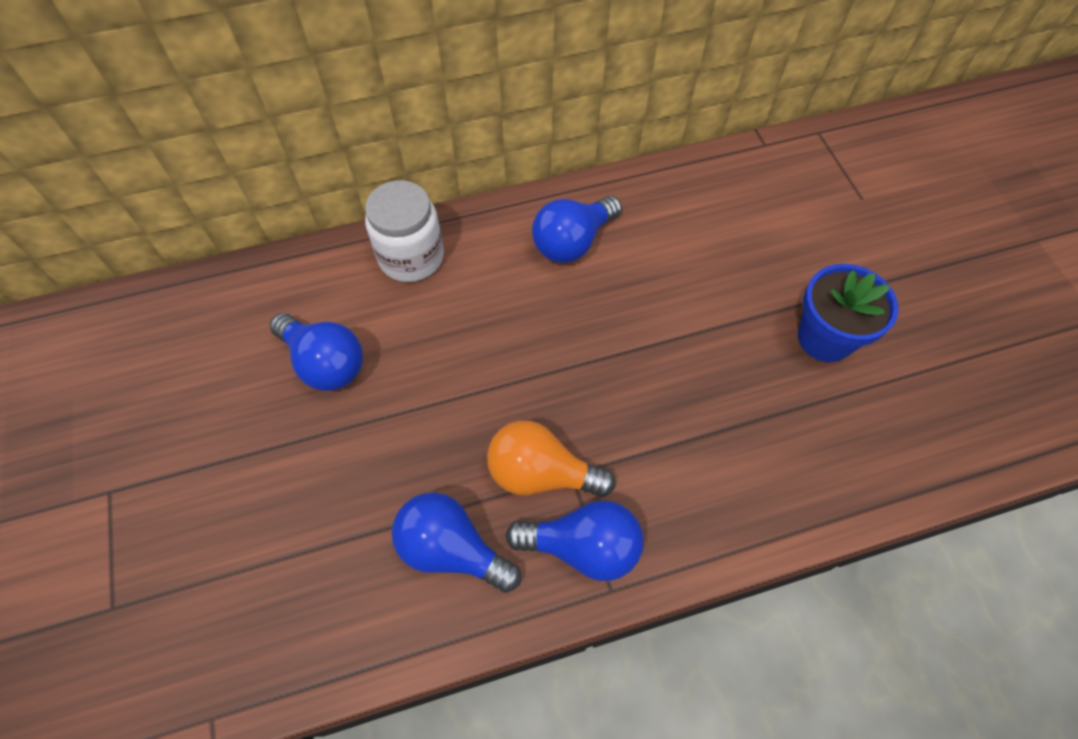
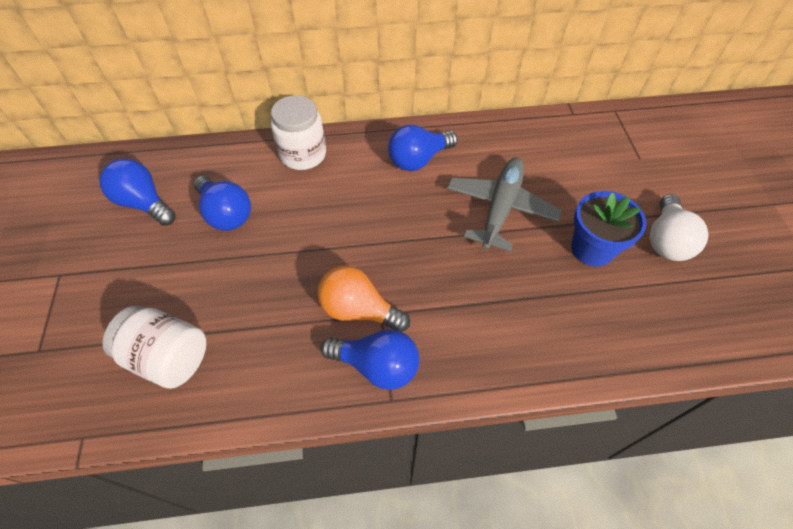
camera: 10 degrees right, 5 degrees down
(299, 584) = (168, 357): none -> white jar
(451, 549) = (281, 351): blue light bulb -> blue light bulb (144, 203)
(696, 297) = (500, 208): none -> grey plane
(915, 311) = (666, 240): none -> white light bulb

